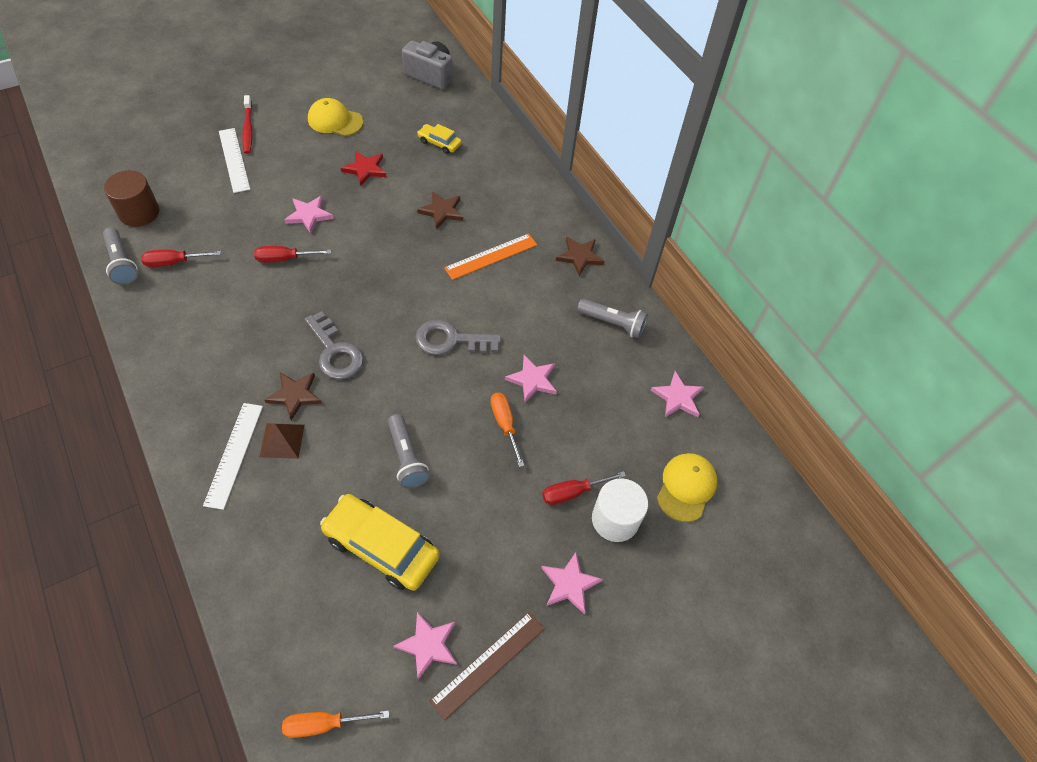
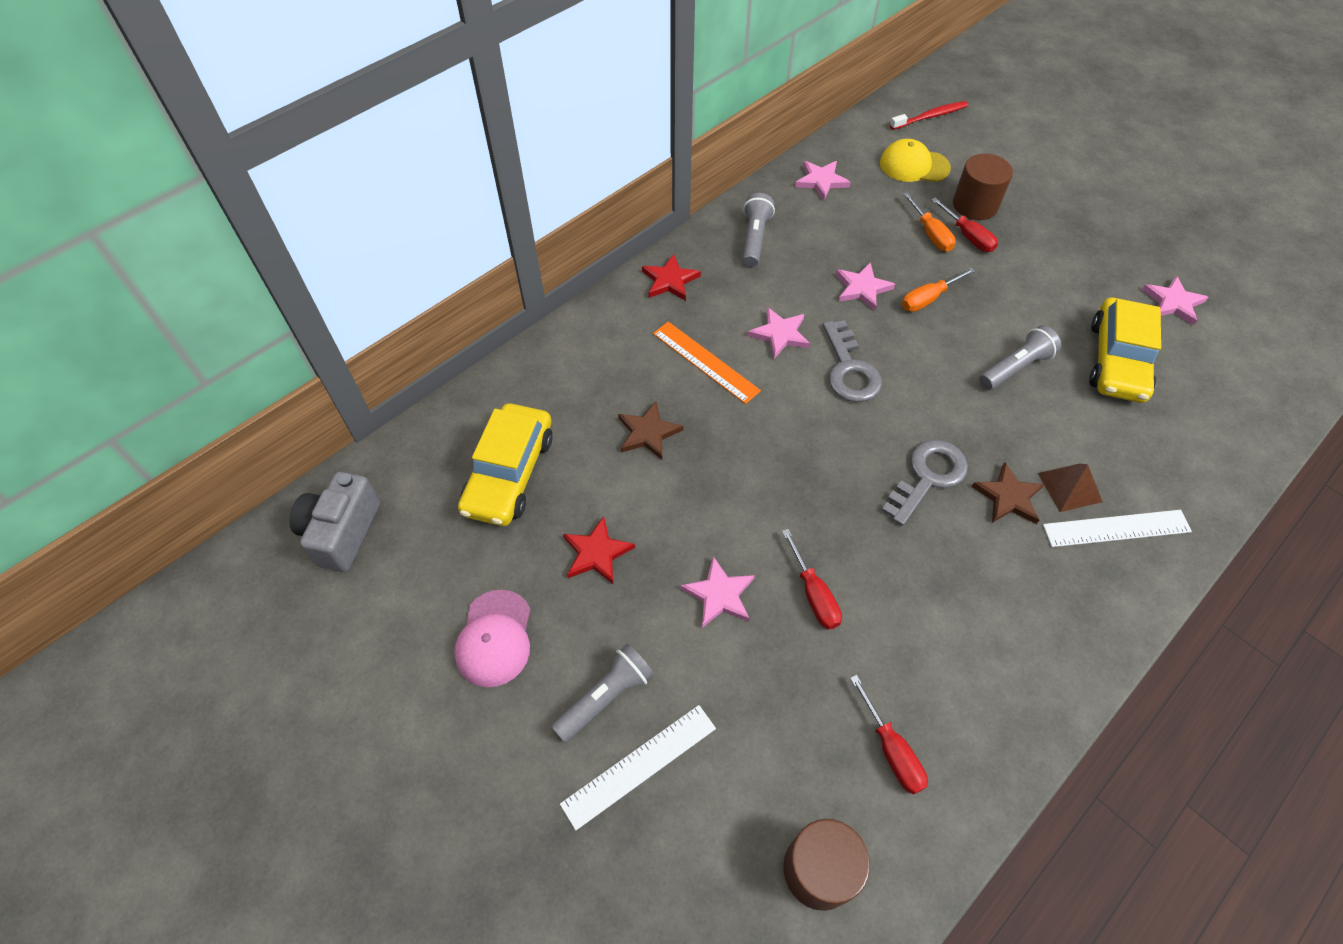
camera: 100 degrees left, 0 degrees up
(122, 263) = (931, 835): grey flashlight -> grey flashlight (605, 697)
(248, 129) = (553, 778): red toothbrush -> red toothbrush (930, 117)
(324, 724) = (1286, 353): orange screwdriver -> orange screwdriver (930, 233)
(335, 120) = (494, 638): yellow cap -> pink cap
(439, 143) = (509, 473): yellow car -> yellow car, size x1.93
(488, 664) = (1156, 261): brown ruler -> none
(569, 584) = (1053, 224): pink star -> pink star (780, 334)
(579, 256) = (670, 280): brown star -> red star
(615, 519) = (975, 205): white cylinder -> brown cylinder

